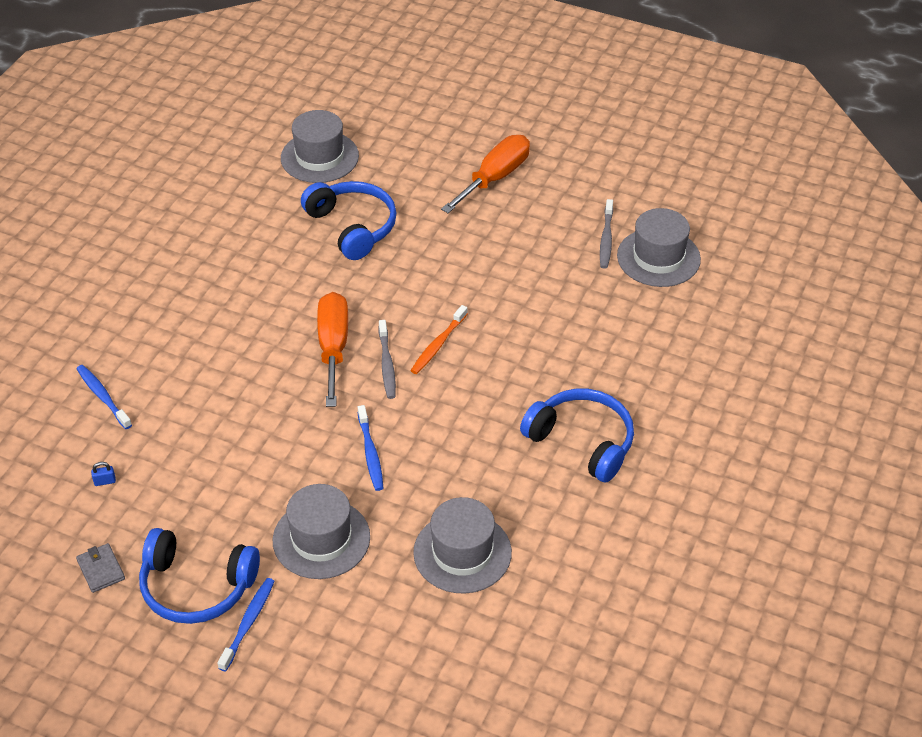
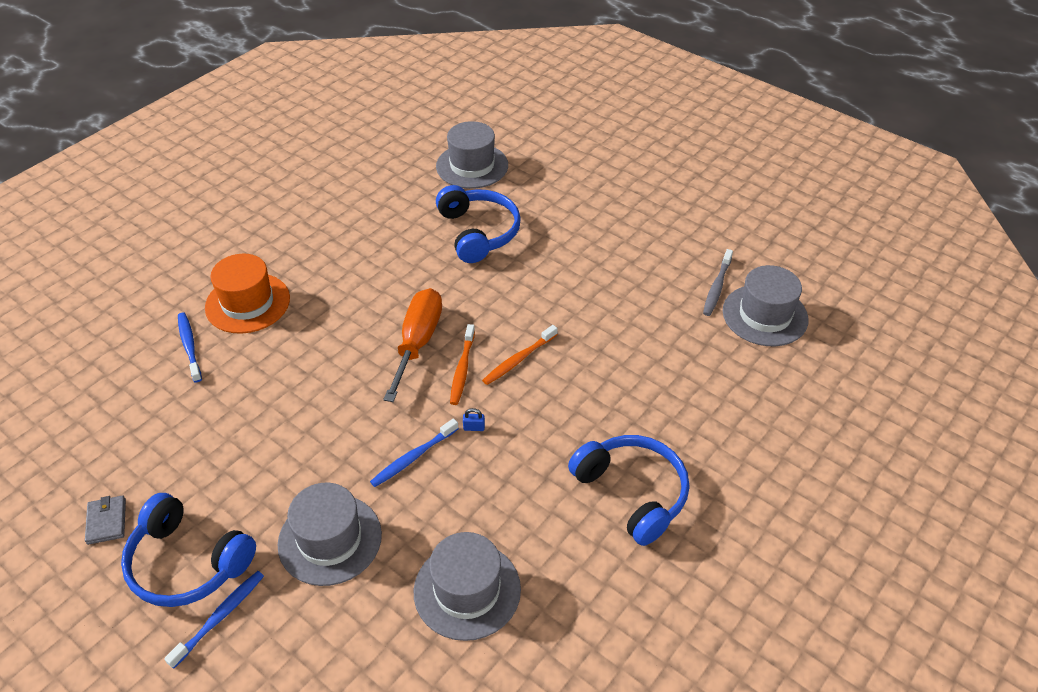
camera: 15 degrees right, 0 degrees up
(105, 481) = (153, 430): blue padlock -> blue padlock (474, 427)
(143, 343) = (247, 303): none -> orange hat
(370, 453) = (413, 457): blue toothbrush -> blue toothbrush turned 45 degrees clockwise
(387, 364) = (462, 369): grey toothbrush -> orange toothbrush
(495, 178) = (626, 211): orange screwdriver -> none

